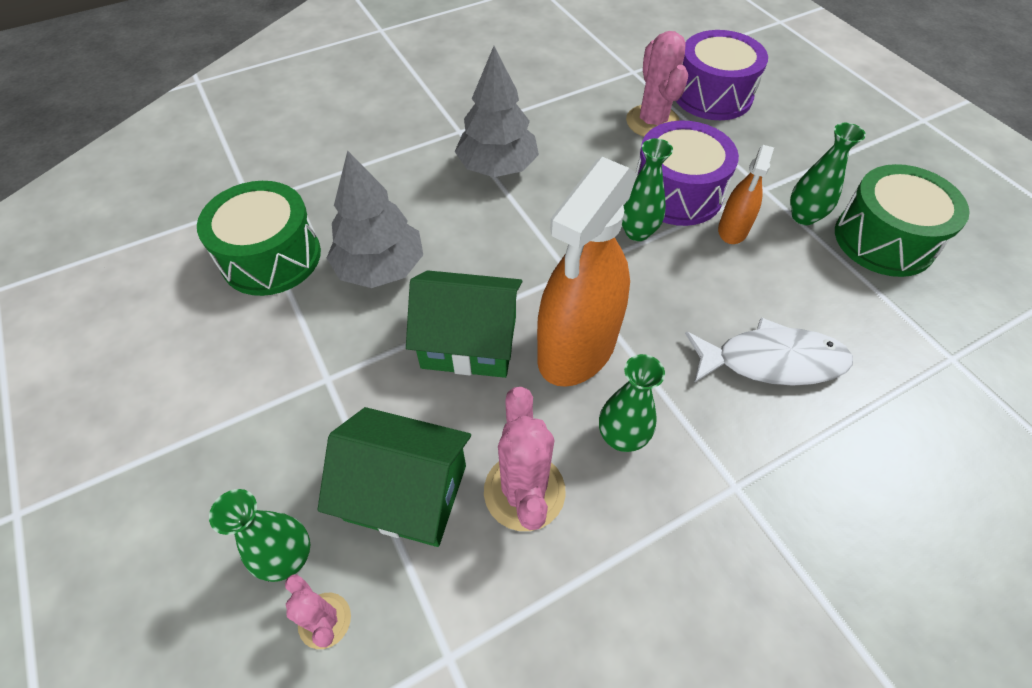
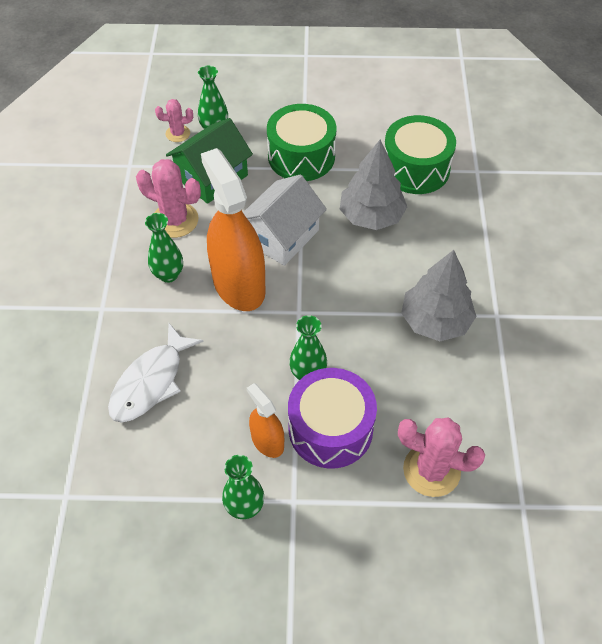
camera: 120 degrees right, 0 degrees up
(469, 342) = (282, 236): green house -> white house
(712, 95) = (444, 556): purple drum -> none
(884, 240) = (181, 550): green drum -> green drum (301, 156)

